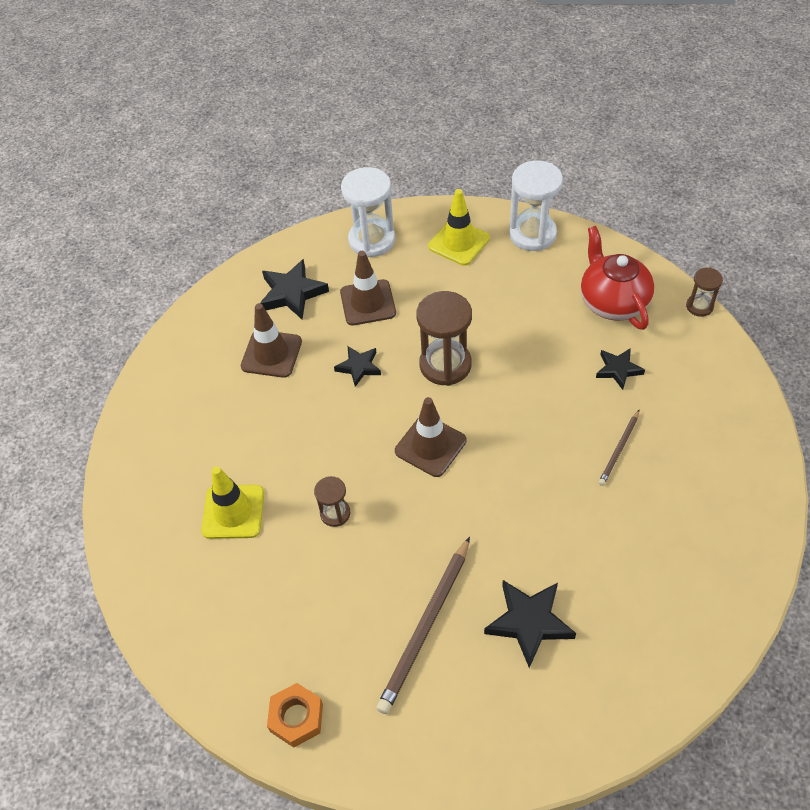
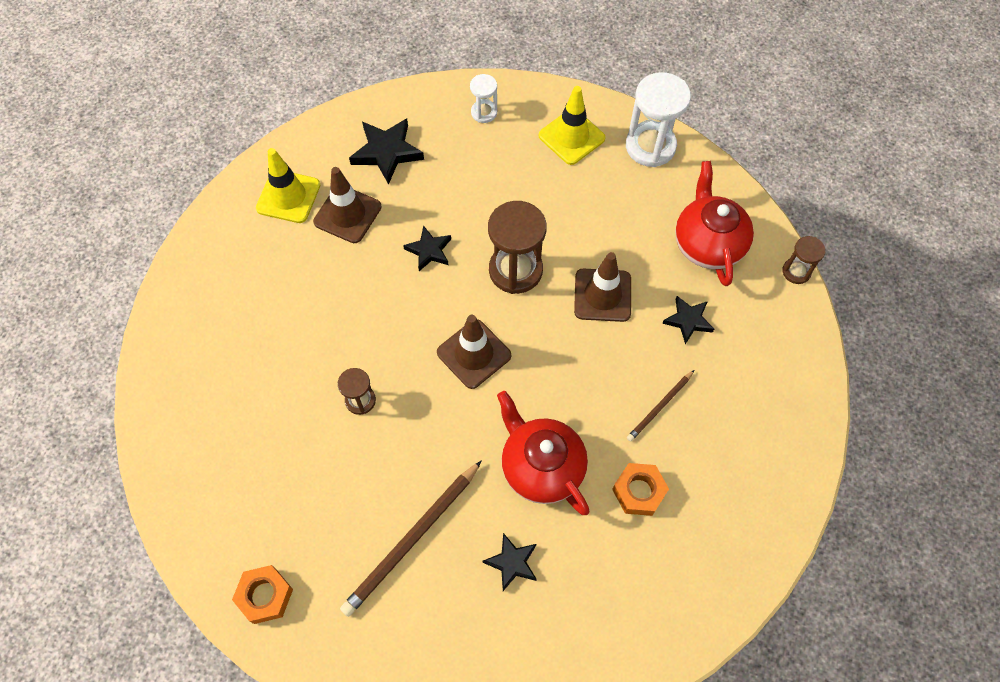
camera: 10 degrees right, 10 degrees up
(233, 512) = (264, 373): yellow traffic cone -> yellow traffic cone (288, 196)
(368, 303) = (459, 182): brown traffic cone -> brown traffic cone (602, 295)
(372, 240) = (484, 112): white hourglass -> white hourglass, size x0.53
(527, 529) = (541, 467): none -> red teapot
(529, 622) = (512, 563): black star -> black star, size x0.63
(626, 527) = (639, 491): none -> orange nut

